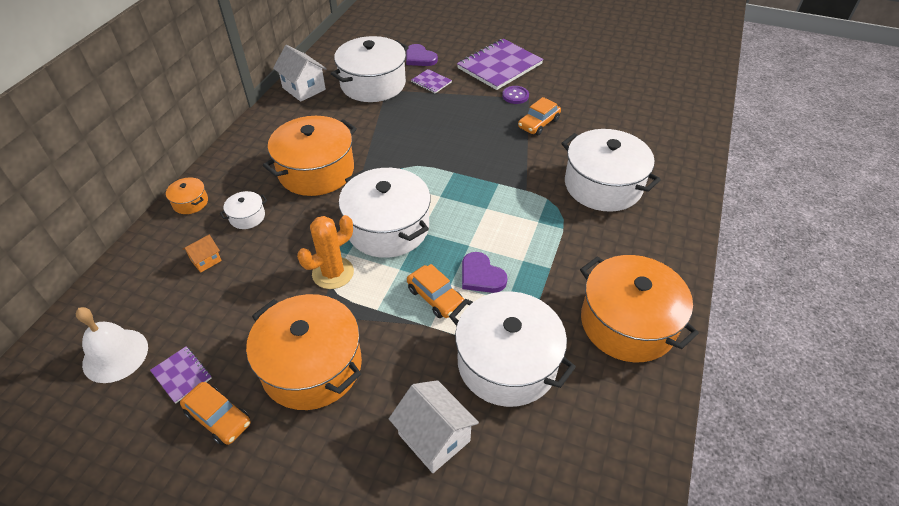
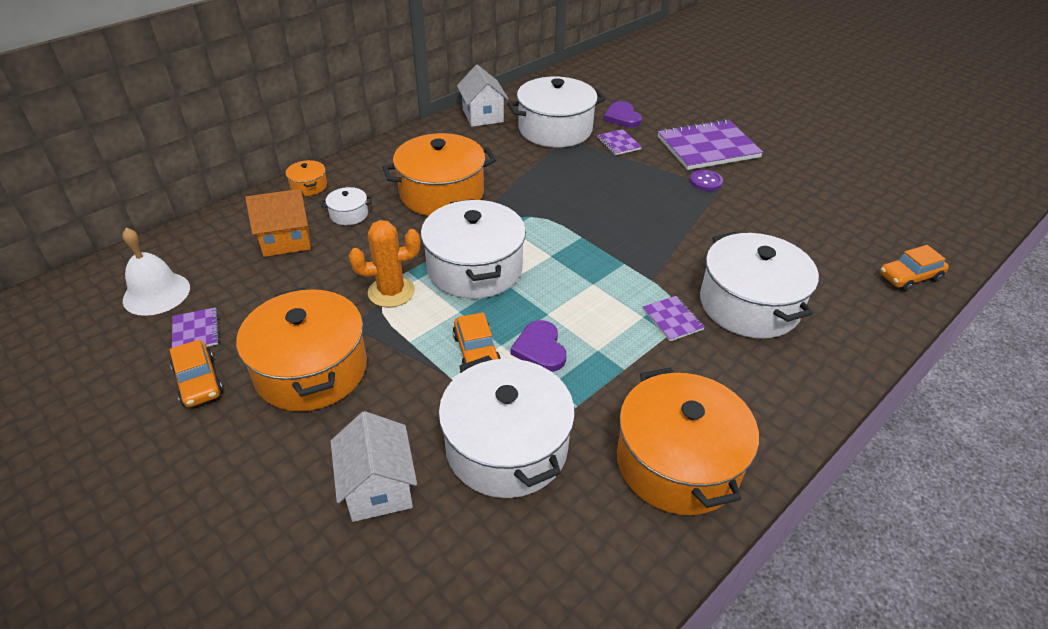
camera: 25 degrees right, 5 degrees down
(206, 260) = (286, 240): orange house -> orange house, size x1.85
(538, 123) = (714, 217): orange car -> orange car (909, 277)
(559, 216) = (672, 319): none -> purple notebook

